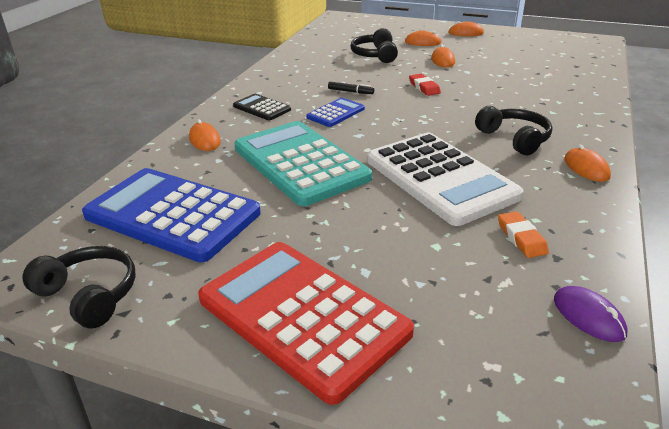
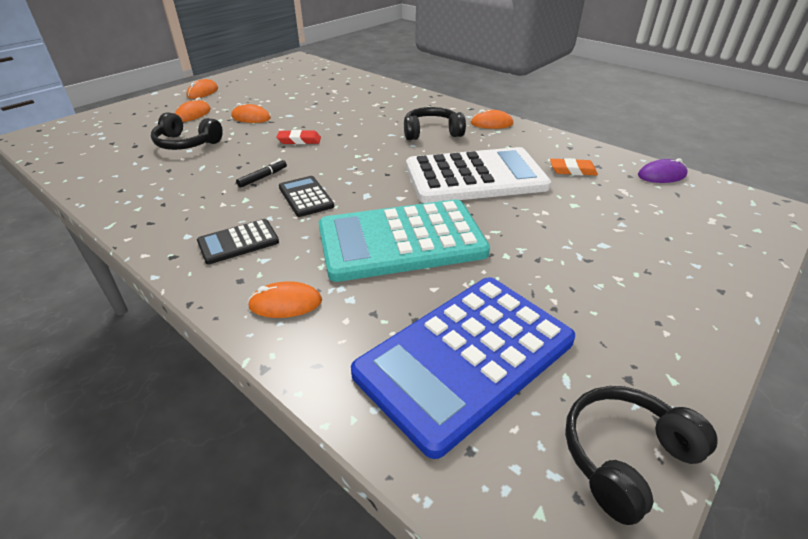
camera: 70 degrees left, 5 degrees up
(302, 316) = (663, 290): red calculator -> none
(335, 113) = (306, 197): blue calculator -> black calculator

